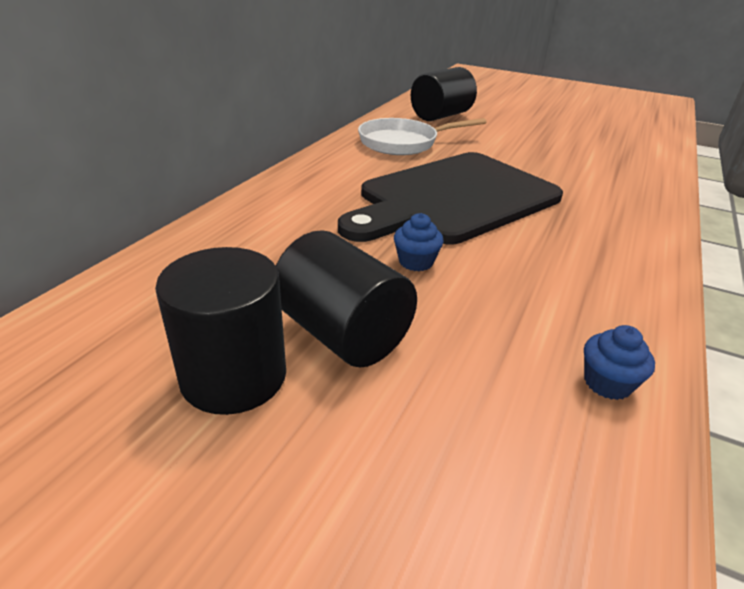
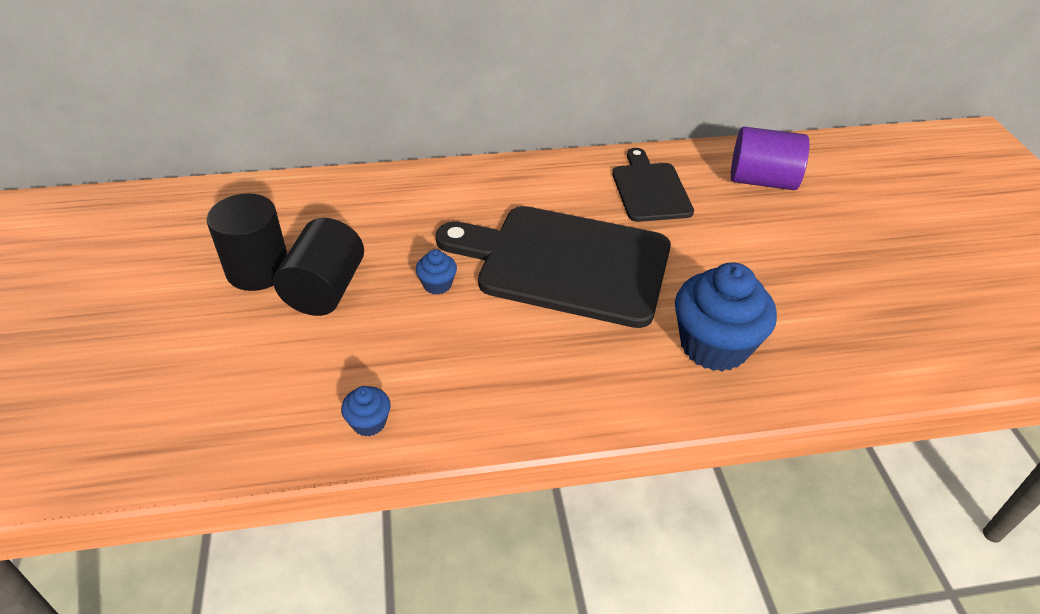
camera: 55 degrees right, 10 degrees up
(403, 143) = (650, 189): white pan -> black cutting board
(441, 116) = (762, 180): black cylinder -> purple cylinder
(600, 186) = (714, 345): none -> blue cupcake

